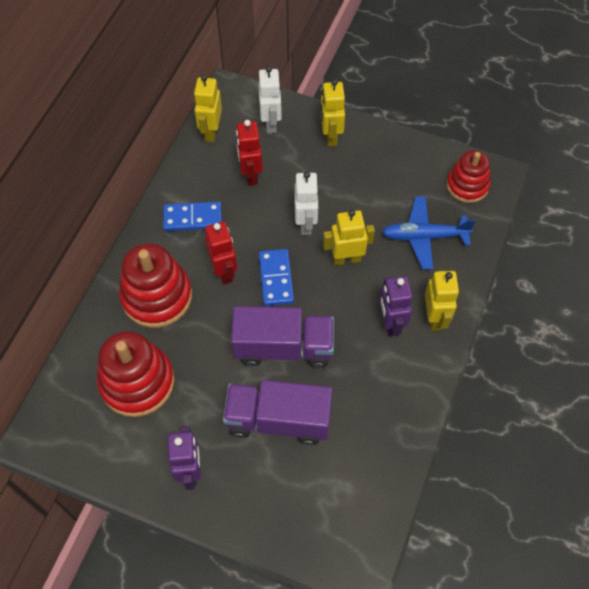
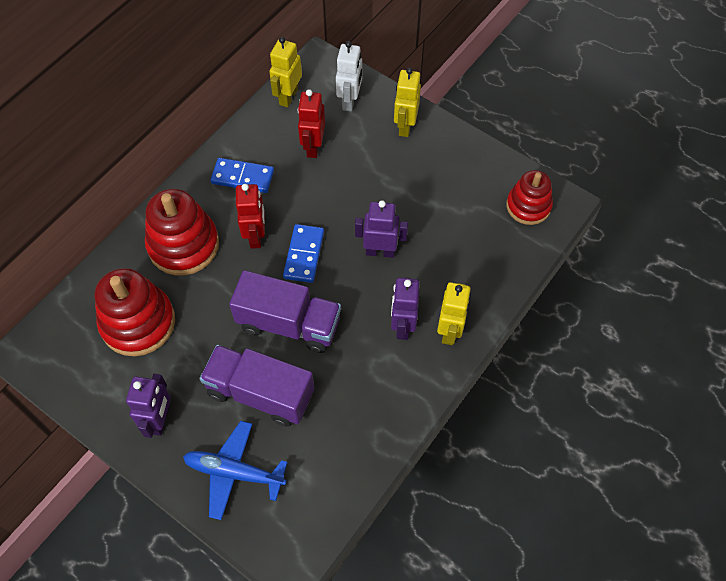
camera: 15 degrees right, 0 degrees up
(306, 223) = (351, 207): white robot -> none
(346, 259) = (380, 251): yellow robot -> purple robot
(424, 236) = (466, 247): blue plane -> blue plane (234, 472)

